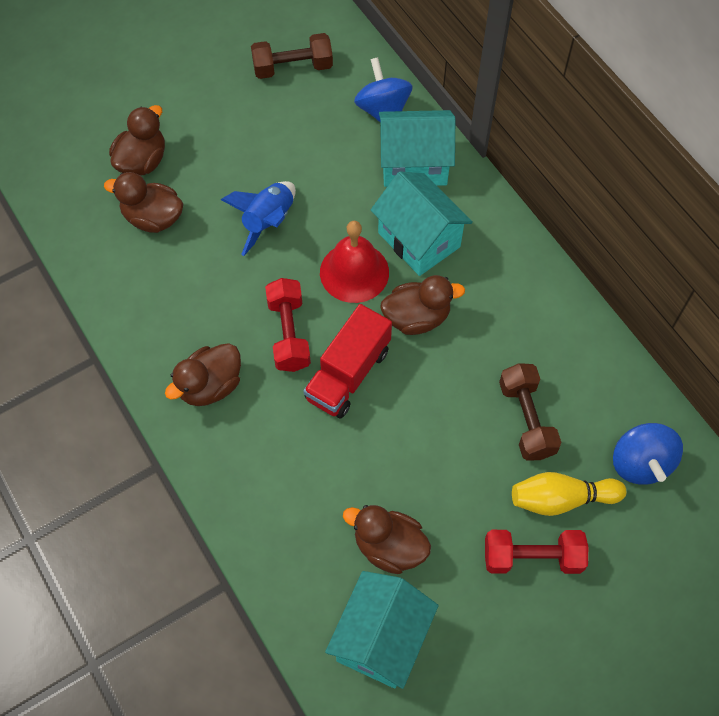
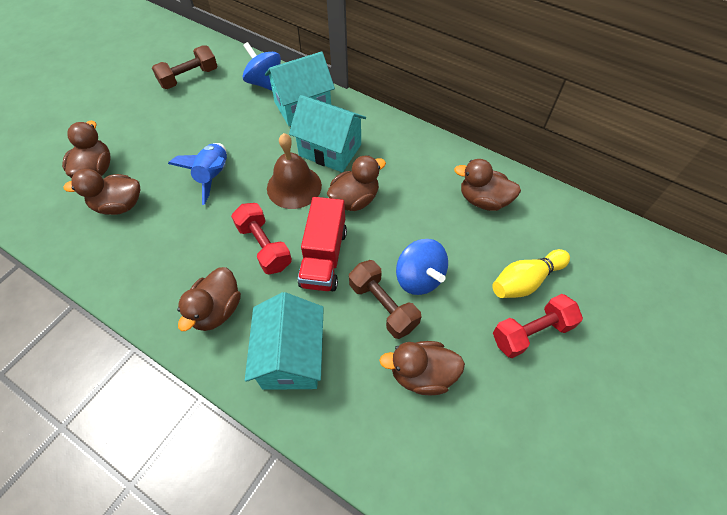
camera: 25 degrees left, 5 degrees down
(354, 272) = (294, 186): red bell -> brown bell
(381, 639) = (456, 455): turquoise house -> turquoise house (291, 357)
(526, 419) = (469, 237): brown dumbbell -> brown dumbbell (383, 306)
(570, 381) = (483, 200): none -> brown duck
(640, 463) = (561, 234): blue spinning top -> blue spinning top (419, 278)

